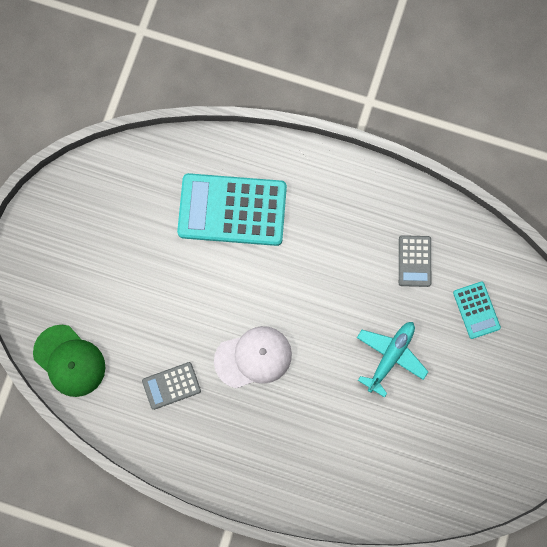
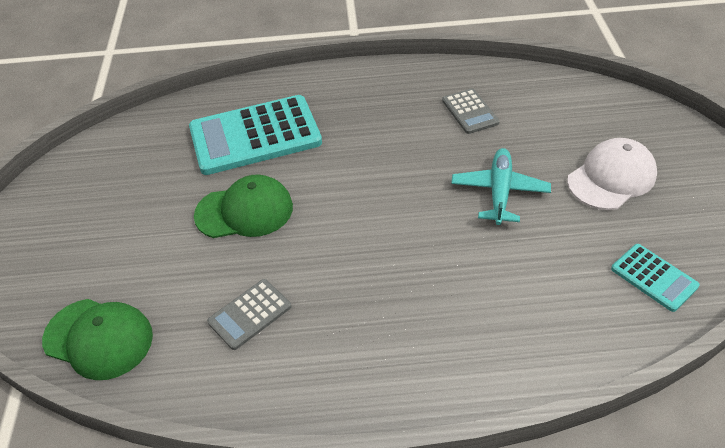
camera: 20 degrees left, 30 degrees down
(197, 290) = (244, 211): none -> green cap
(253, 357) = (342, 248): white cap -> white cap (611, 178)
(476, 310) = (559, 126): turquoise calculator -> turquoise calculator (654, 277)

